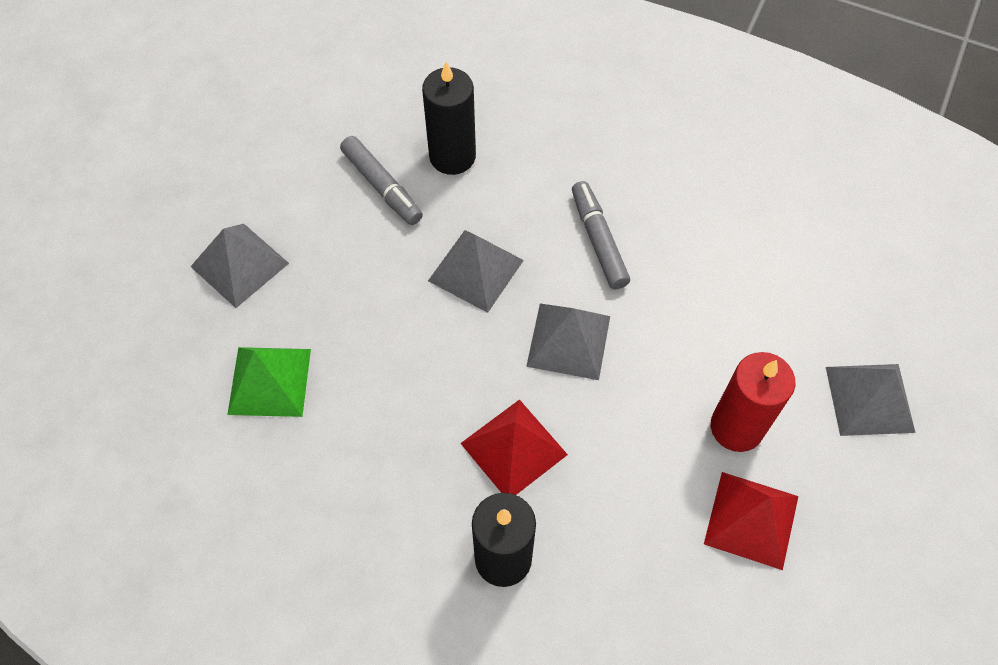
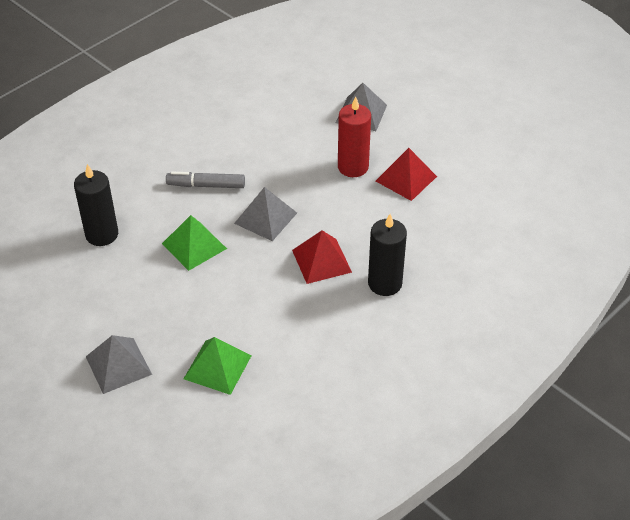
camera: 70 degrees left, 15 degrees down
(382, 186) = (102, 275): grey marker -> none
(475, 270) = (194, 246): grey pyramid -> green pyramid

